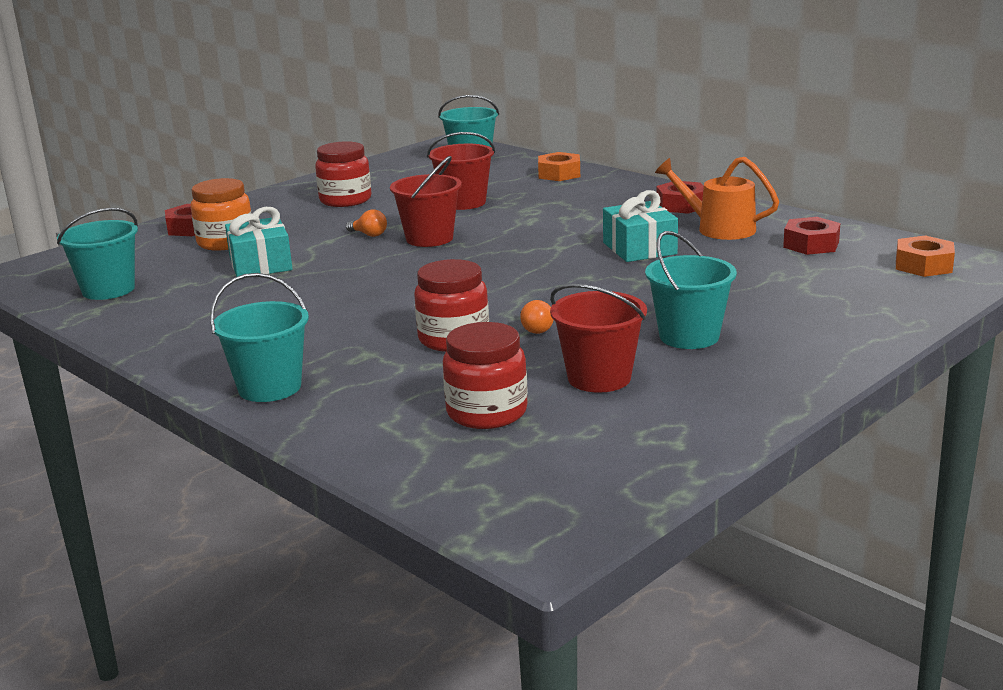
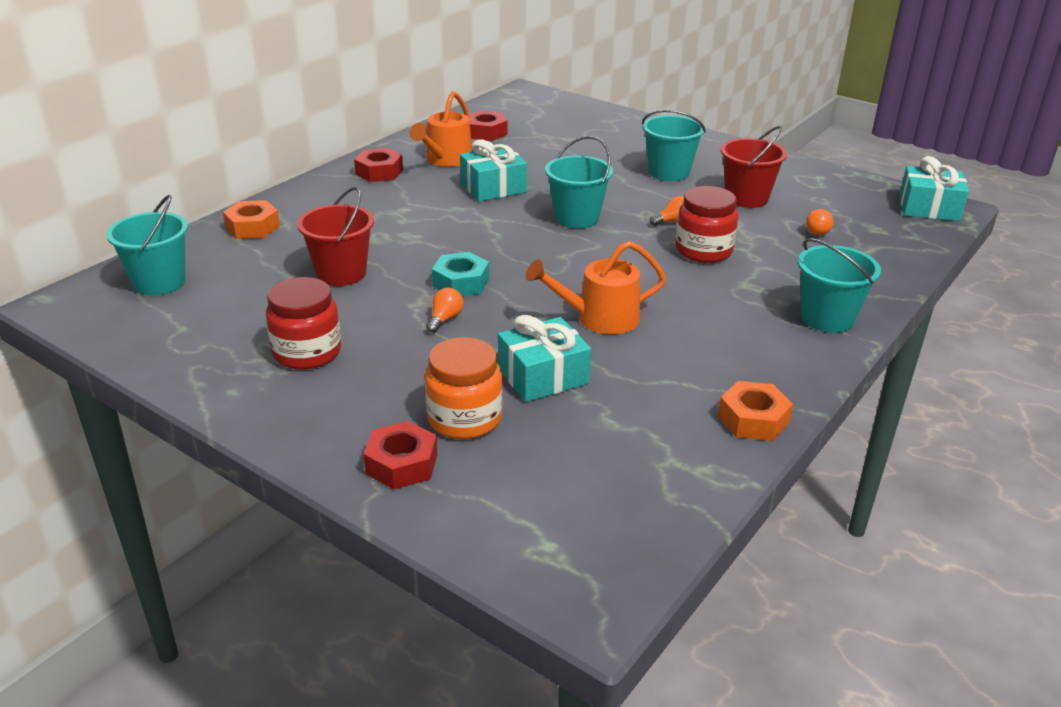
camera: 100 degrees left, 10 degrees up
(108, 290) = (639, 477): turquoise bucket -> turquoise bucket (576, 218)
(336, 286) = (599, 318): none -> orange watering can
(429, 238) = (461, 282): red bucket -> turquoise nut
(487, 412) = (816, 230): red jar -> orange light bulb
(544, 521) = (929, 208): none -> turquoise gift
(923, 265) = (528, 106): orange nut -> orange nut (753, 419)

